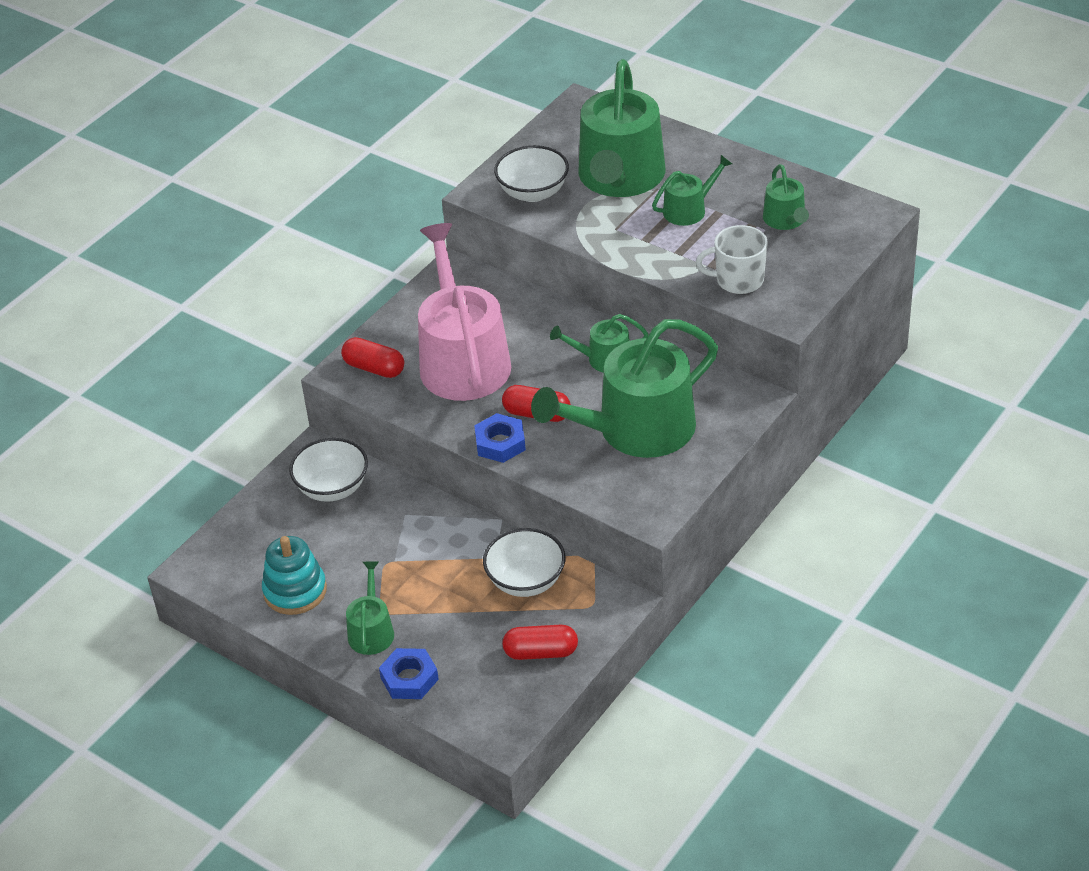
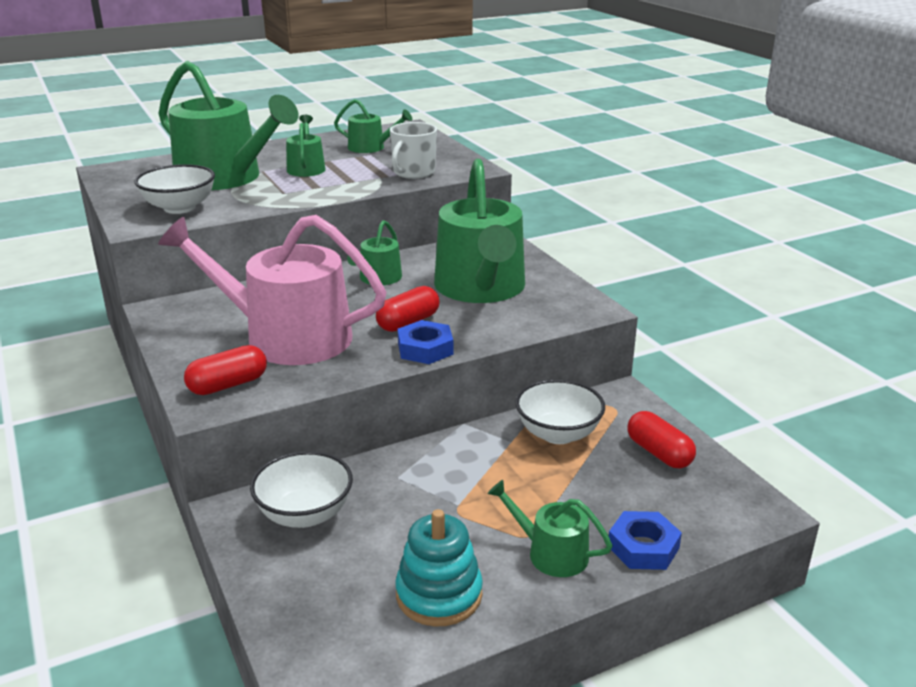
camera: 65 degrees left, 15 degrees down
(541, 652) = (659, 453): red capsule -> red capsule turned 60 degrees counterclockwise

